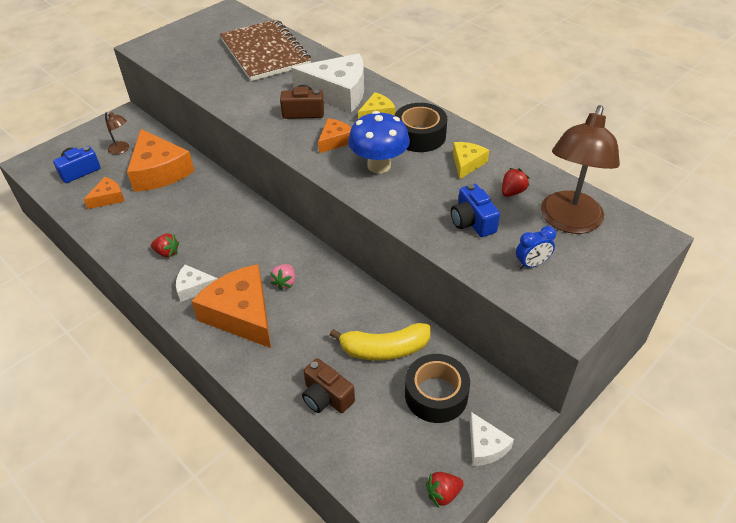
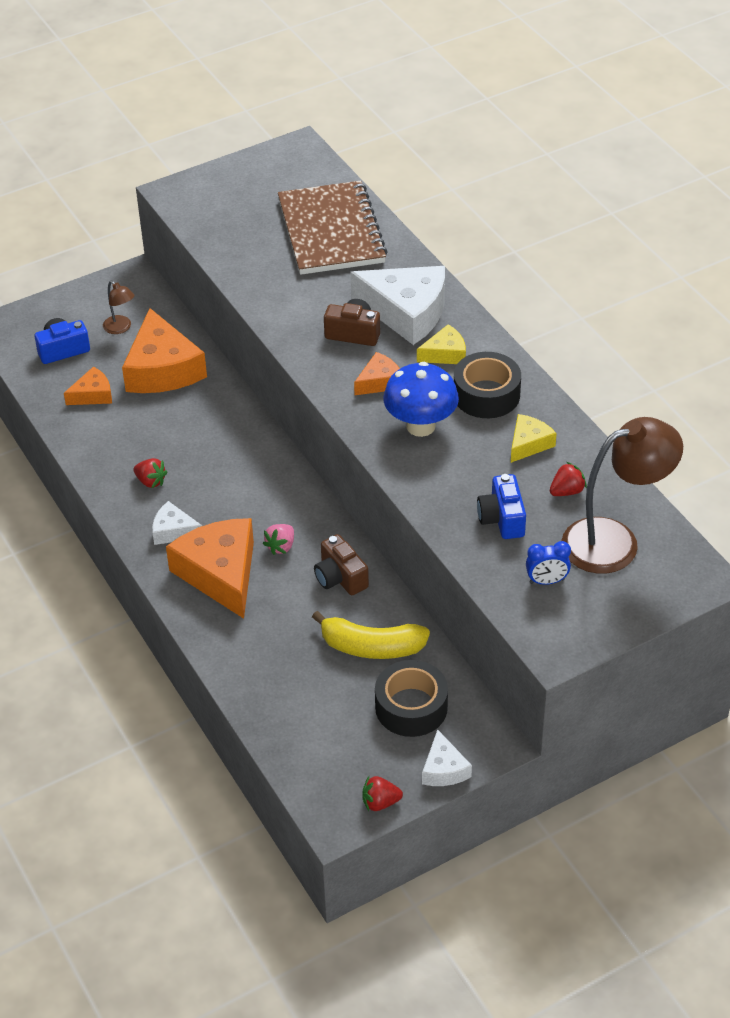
camera: 15 degrees right, 0 degrees up
(326, 397) = (290, 683): brown camera -> brown camera (340, 578)
(568, 222) = (615, 541): brown lamp -> brown lamp turned 150 degrees counterclockwise

